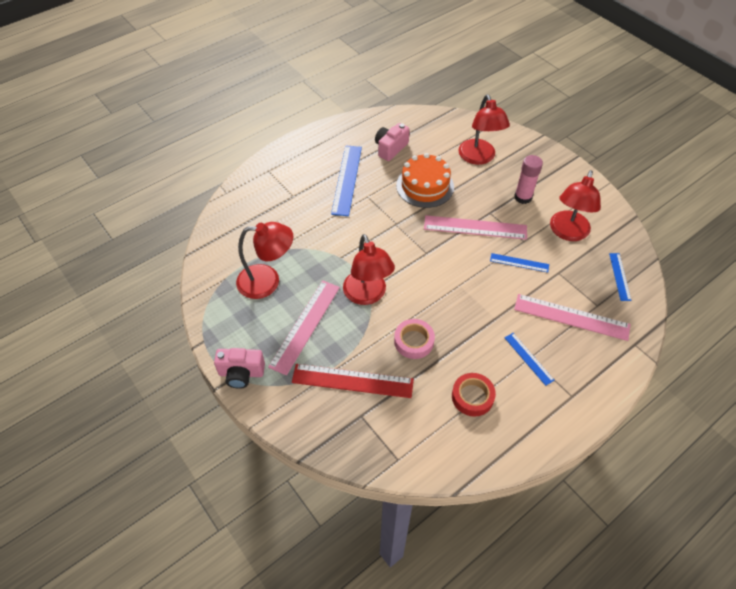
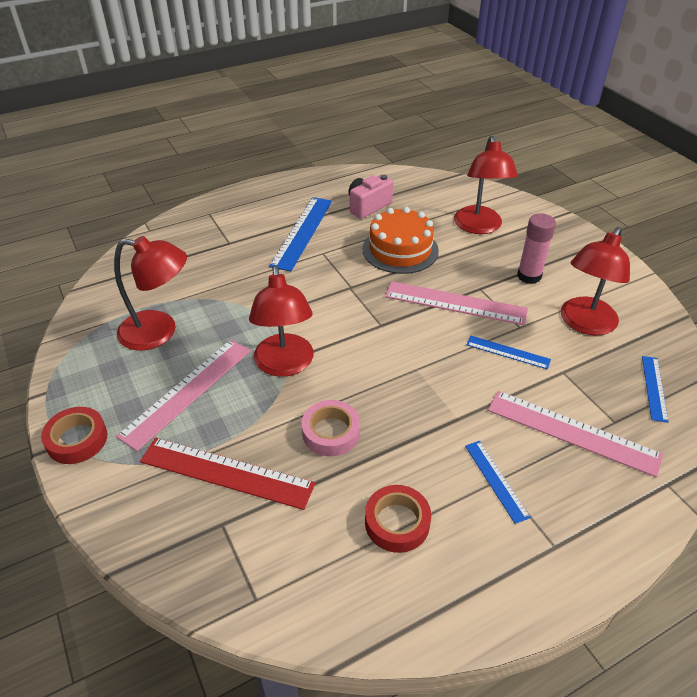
camera: 10 degrees right, 10 degrees down
(241, 373) = (77, 439): pink camera -> red tape

